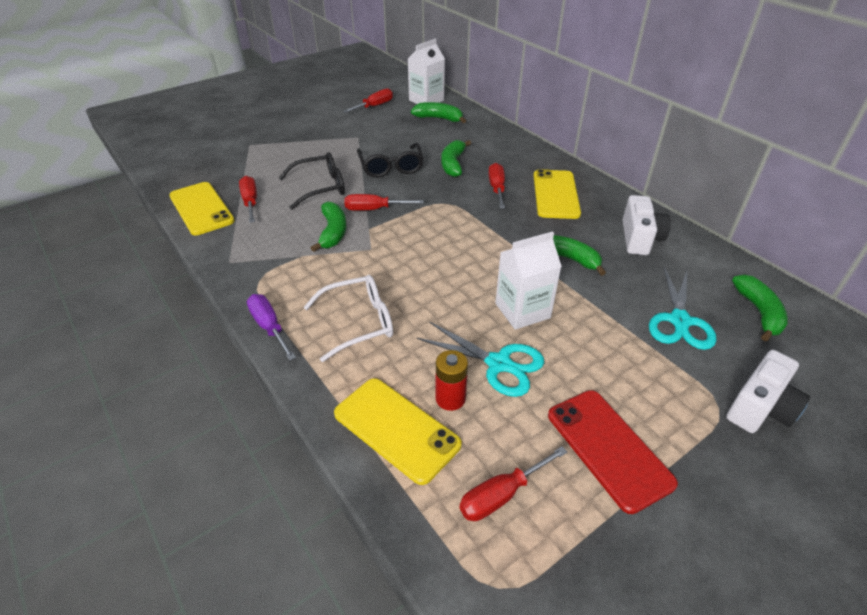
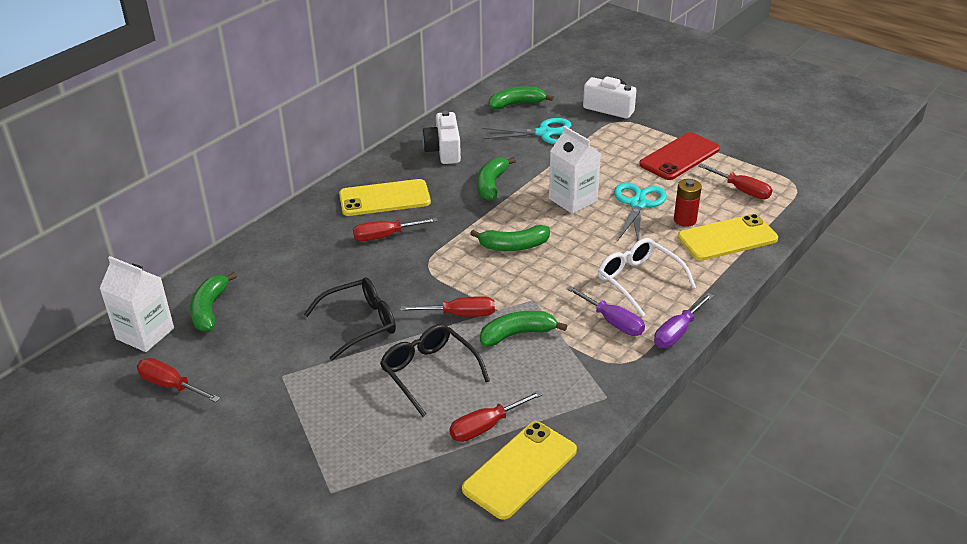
camera: 105 degrees left, 5 degrees down
(312, 288) = (613, 322): none -> purple screwdriver
(374, 209) = (460, 314): red screwdriver -> red screwdriver turned 75 degrees counterclockwise
(396, 429) = (727, 238): yellow phone -> yellow phone turned 45 degrees clockwise
(453, 164) = (339, 275): green banana -> green banana (514, 246)
(640, 238) = (444, 151): white camera -> white camera turned 90 degrees counterclockwise

